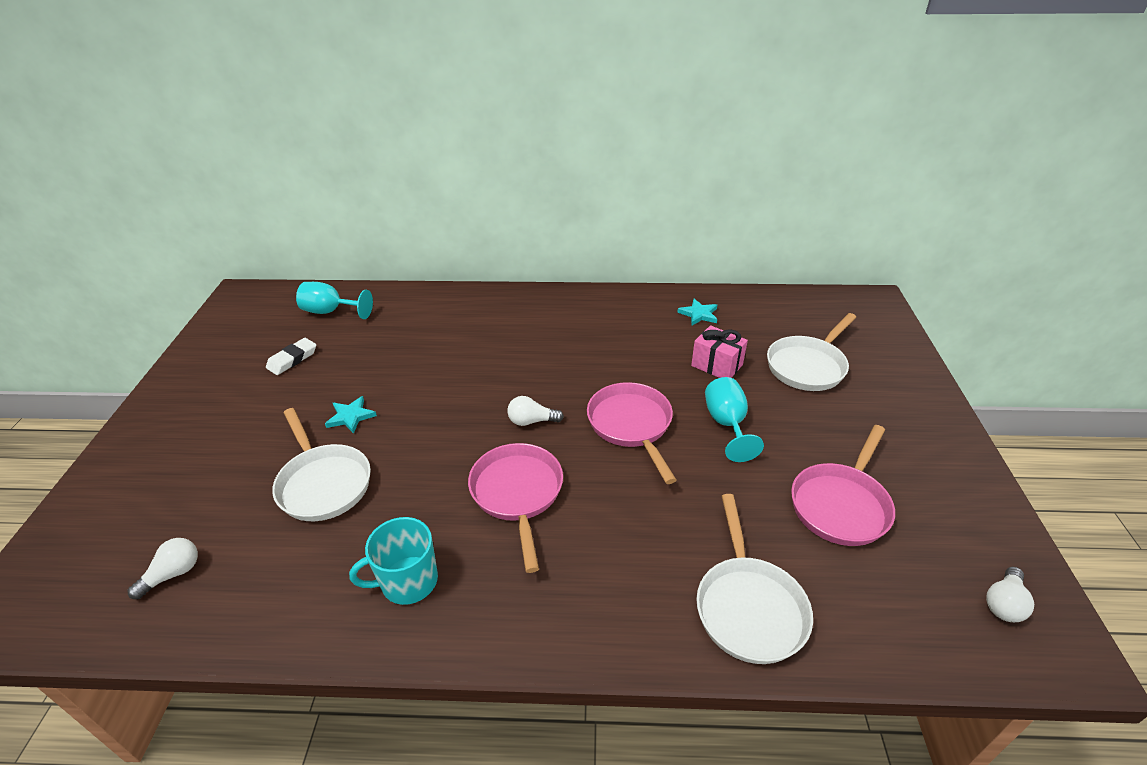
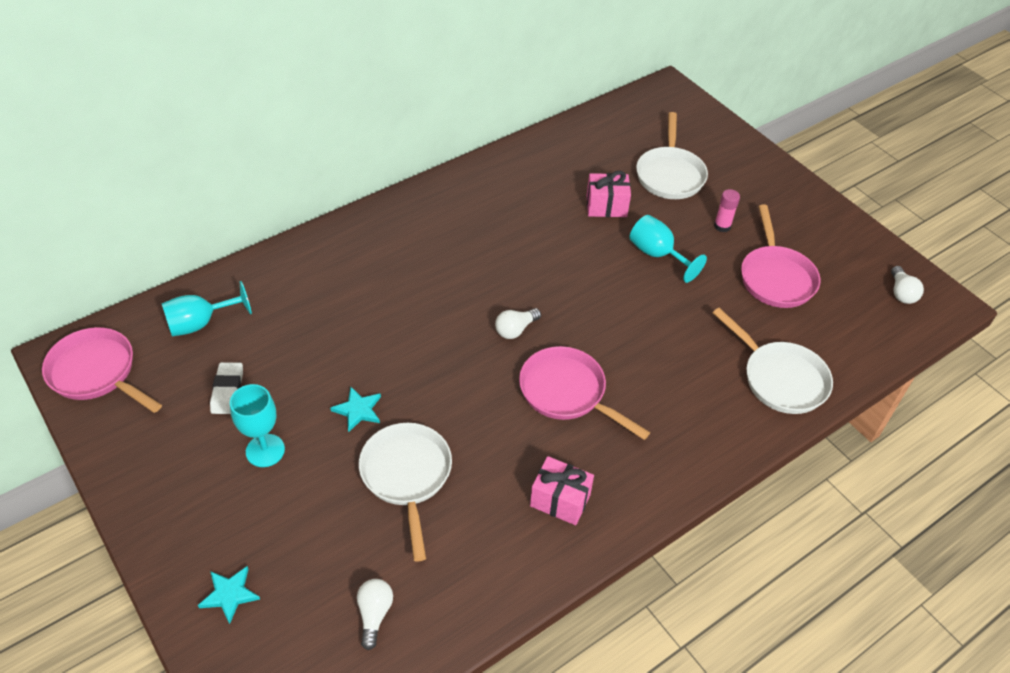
camera: 40 degrees left, 10 degrees up
(263, 409) = (265, 450): none -> turquoise goblet
(323, 483) = (407, 476): white pan -> white pan turned 120 degrees counterclockwise
(408, 581) = (560, 500): turquoise mug -> pink gift
(631, 425) = (593, 292): pink pan -> pink pan (97, 373)
(699, 314) = (549, 163): turquoise star -> turquoise star (229, 594)
(822, 431) = (722, 226): none -> pink glue stick

